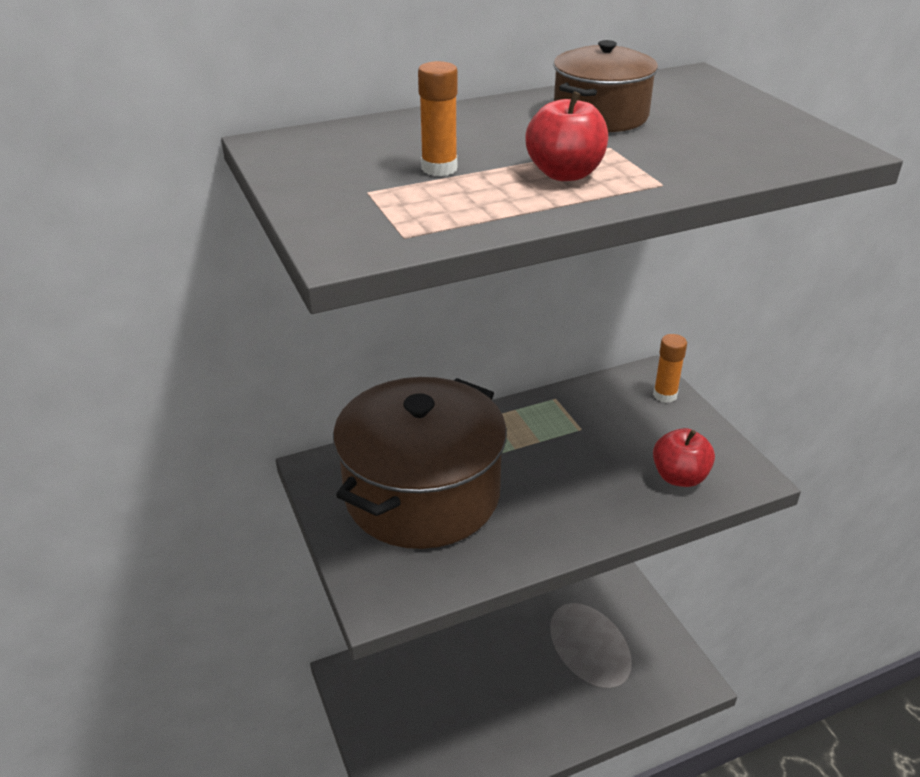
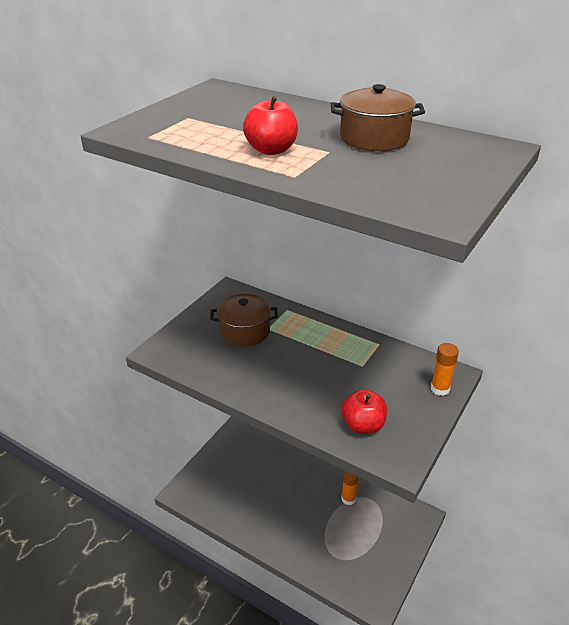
camera: 55 degrees right, 0 degrees up
(422, 494) = (244, 331): brown pot -> brown pot, size x0.52
(439, 168) = (236, 123): orange glue stick -> orange glue stick (348, 499)

